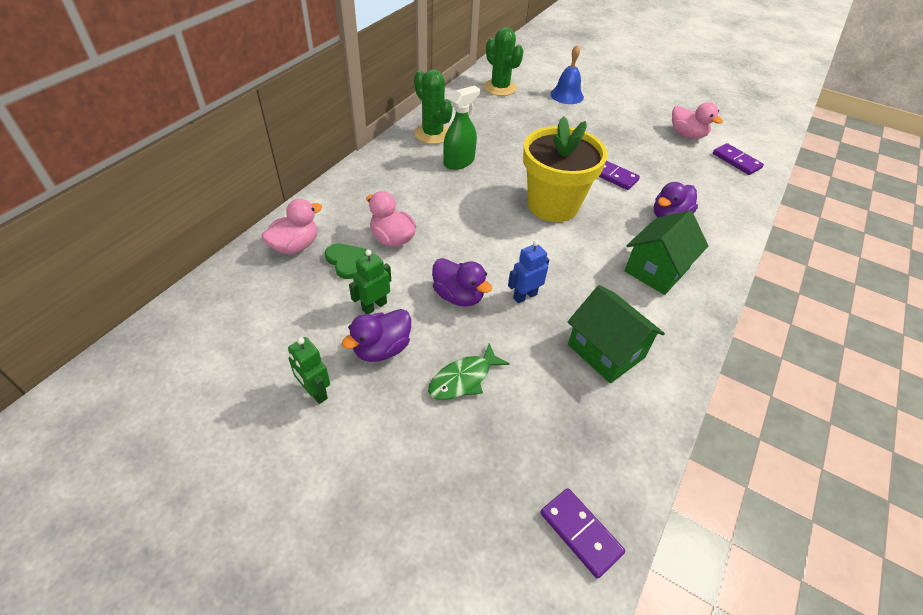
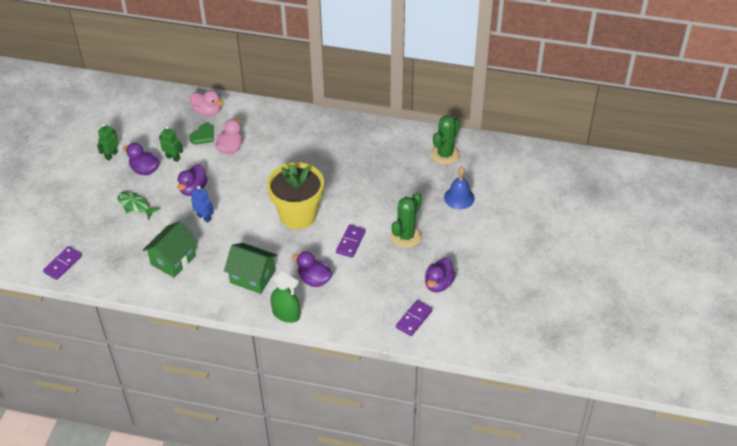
camera: 75 degrees right, 0 degrees up
(432, 134) = (353, 134): green cactus -> green cactus (406, 236)
(459, 162) = (325, 157): green spray bottle -> green spray bottle (286, 314)
(687, 135) = (438, 284): pink duck -> purple duck

